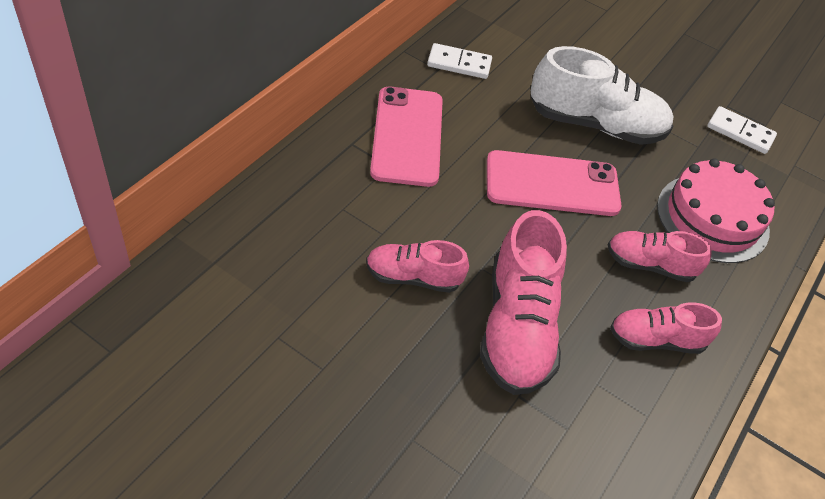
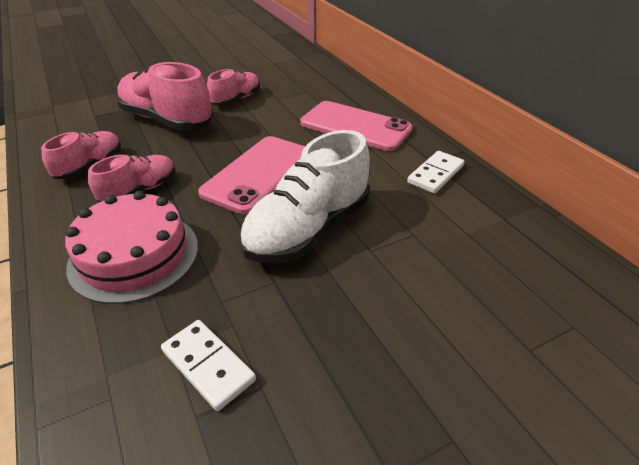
camera: 125 degrees right, 10 degrees down
(740, 132) = (208, 365): white domino -> white domino turned 75 degrees clockwise

